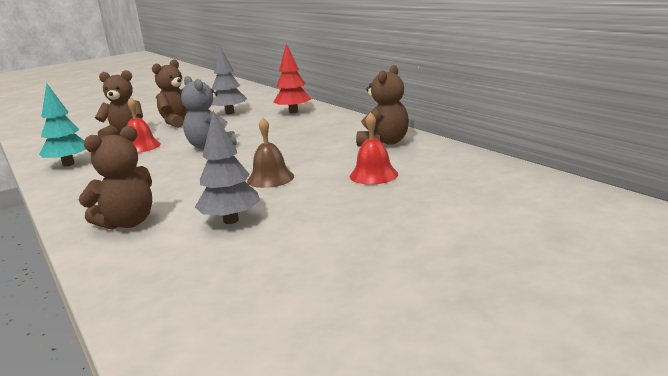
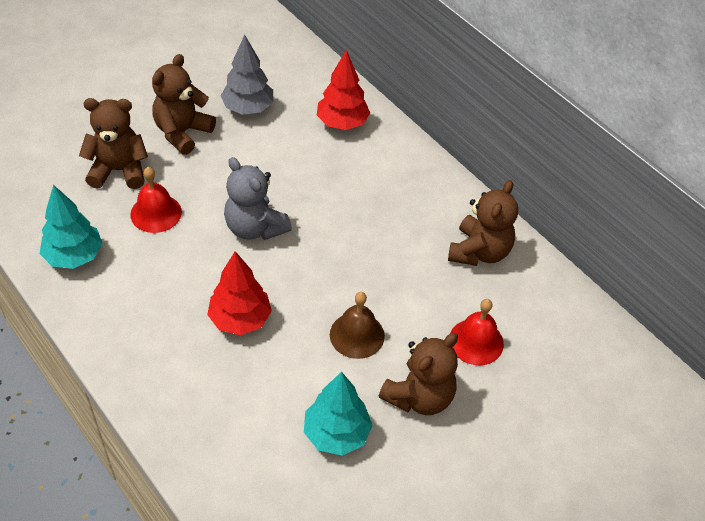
camera: 10 degrees left, 30 degrees up
(128, 223) = (220, 428): brown teddy bear -> brown teddy bear (419, 396)
(177, 178) = (240, 319): none -> red tree
(231, 220) = (336, 434): grey tree -> turquoise tree

